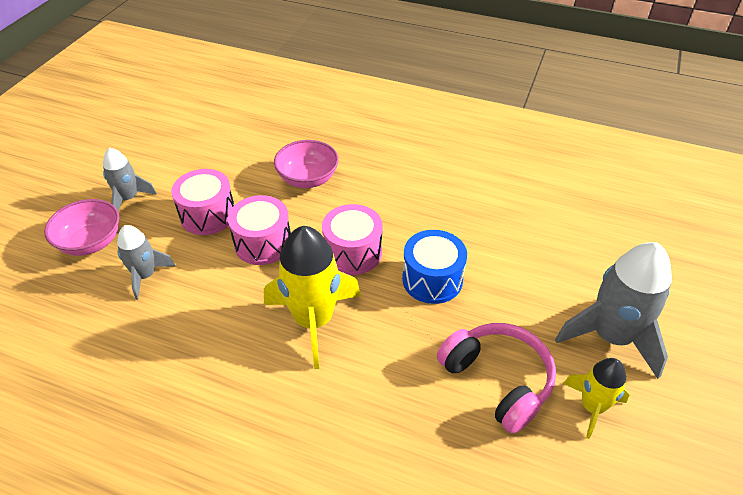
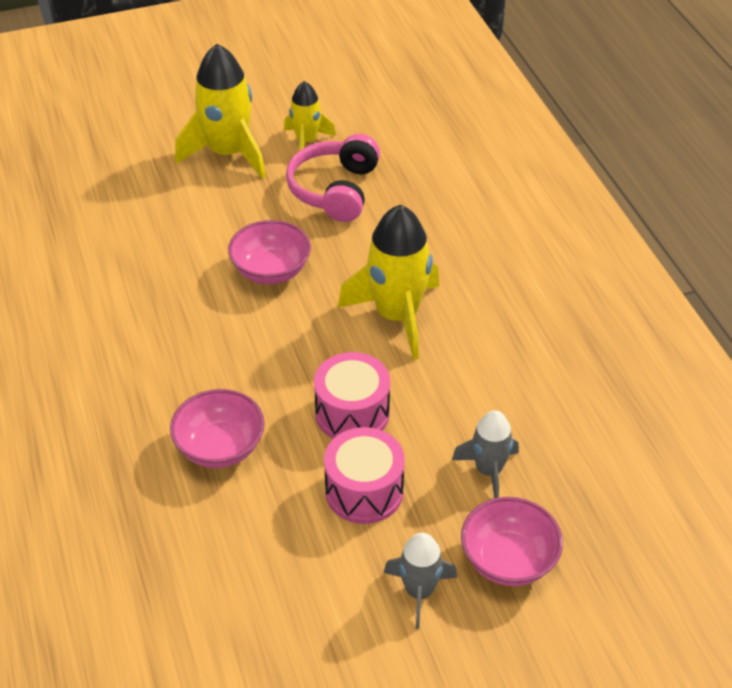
camera: 130 degrees left, 0 degrees up
(353, 252) = (293, 340): pink drum -> none
(432, 279) = (271, 271): blue drum -> pink bowl
(611, 336) = (228, 153): grey rocket -> yellow rocket

